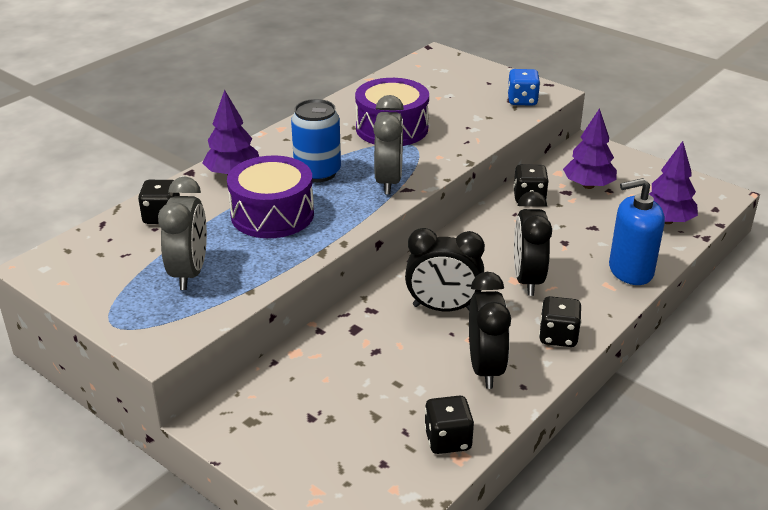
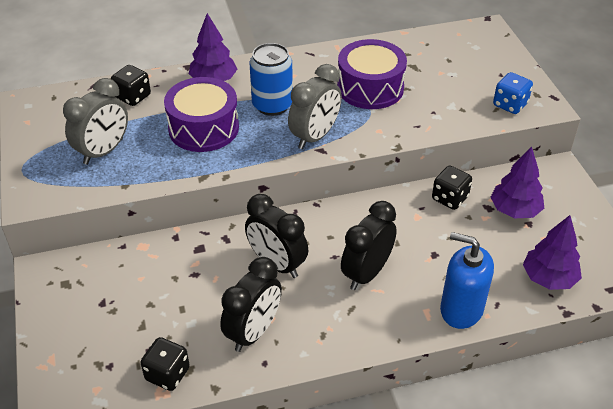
camera: 35 degrees right, 10 degrees up
(558, 336) = (336, 336): black dice -> none

